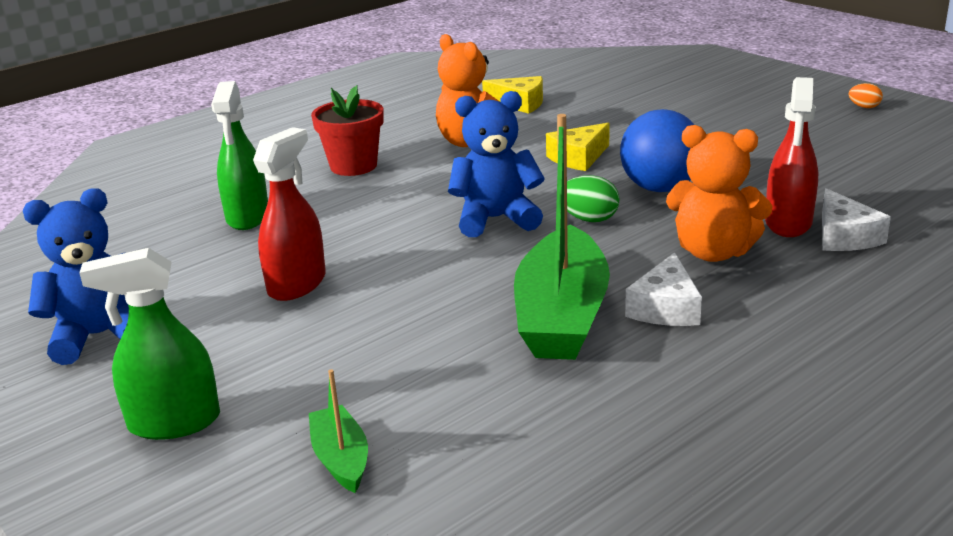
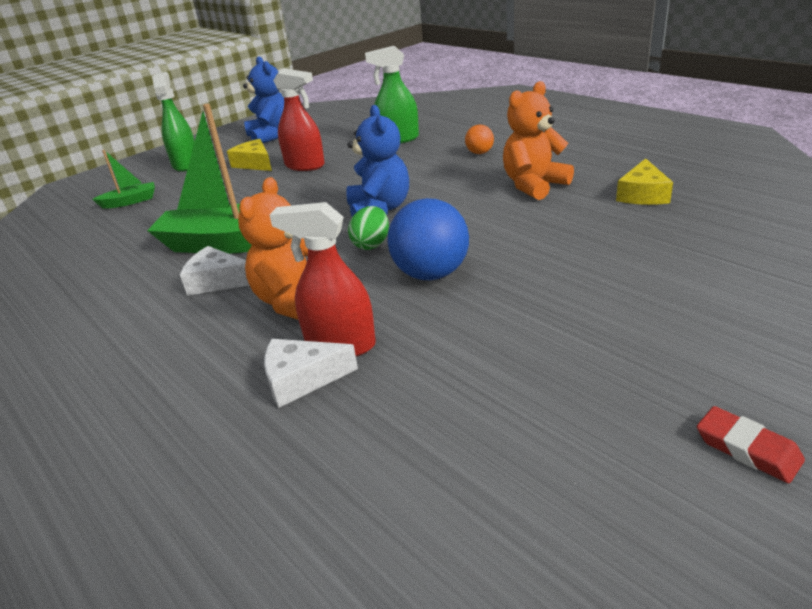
camera: 90 degrees right, 5 degrees up
(353, 166) = (479, 153): red flower pot -> orange ball
(578, 158) = (503, 232): yellow cheese -> yellow cheese (254, 164)
(864, 107) = (747, 449): orange egg -> red eraser

